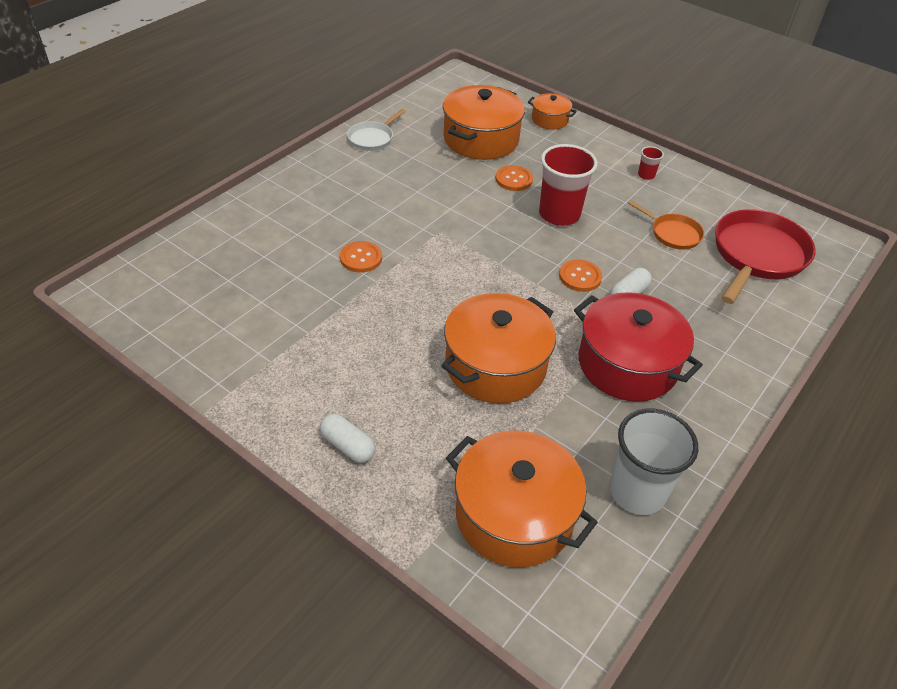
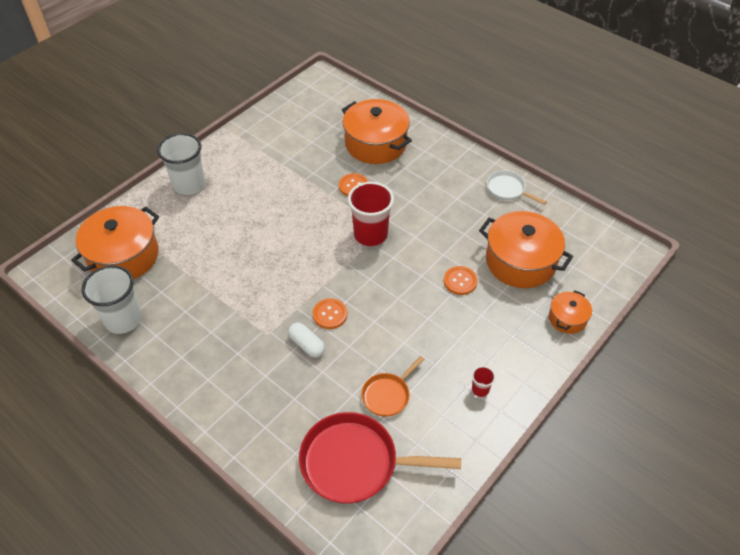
camera: 95 degrees right, 5 degrees up
(348, 446) = (189, 185): white capsule -> white cup
(495, 366) = (241, 255): orange pot -> orange pot (375, 144)
(559, 214) = (411, 309): red cup -> red cup (370, 234)
(627, 364) = (232, 332): red pot -> none
(757, 256) = (355, 462): red pan -> red pan turned 150 degrees clockwise

